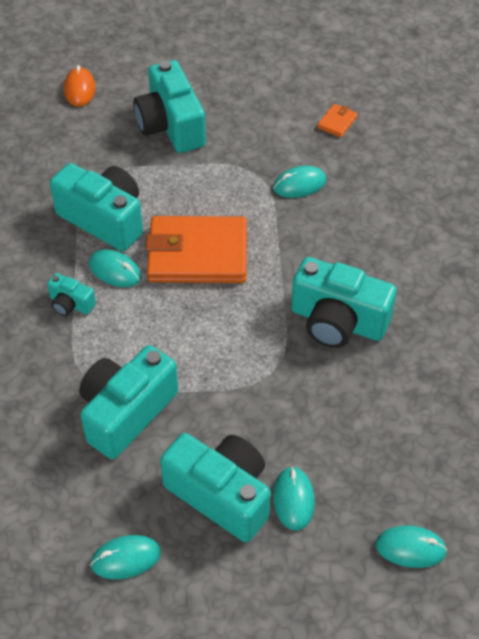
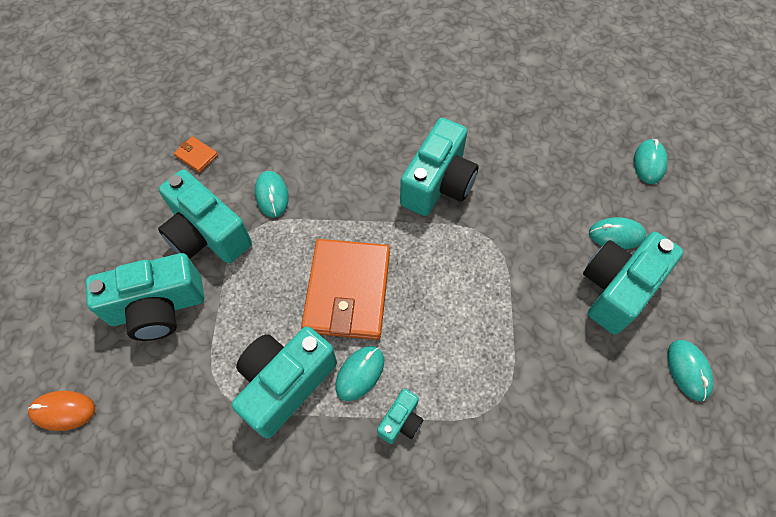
camera: 85 degrees left, 10 degrees up
(126, 412) = (536, 366): turquoise camera -> turquoise camera (207, 234)

